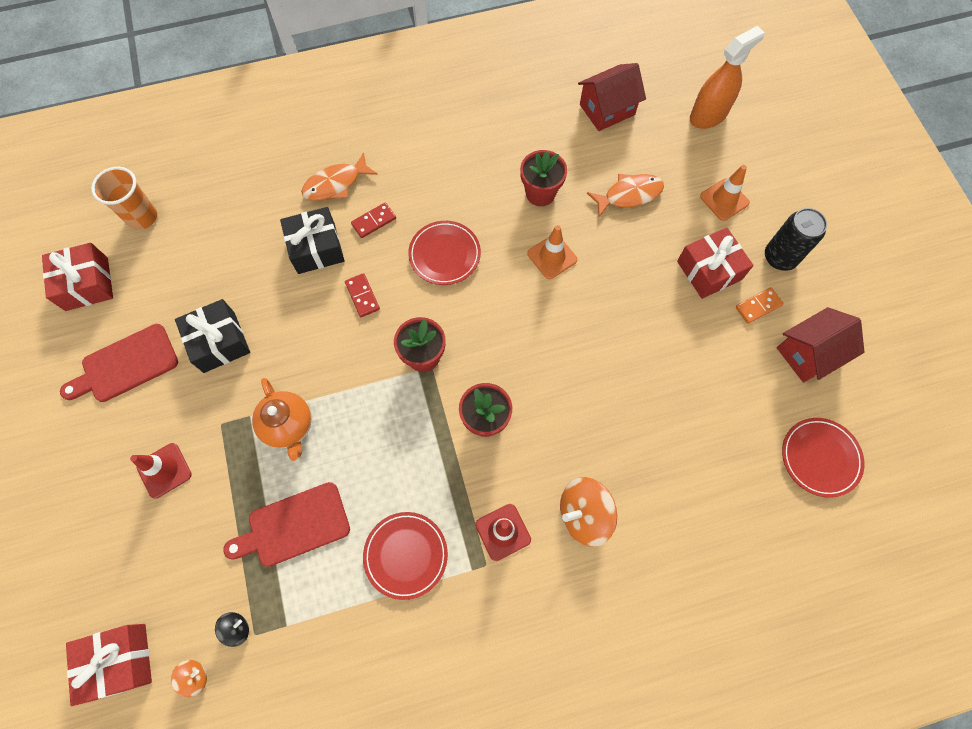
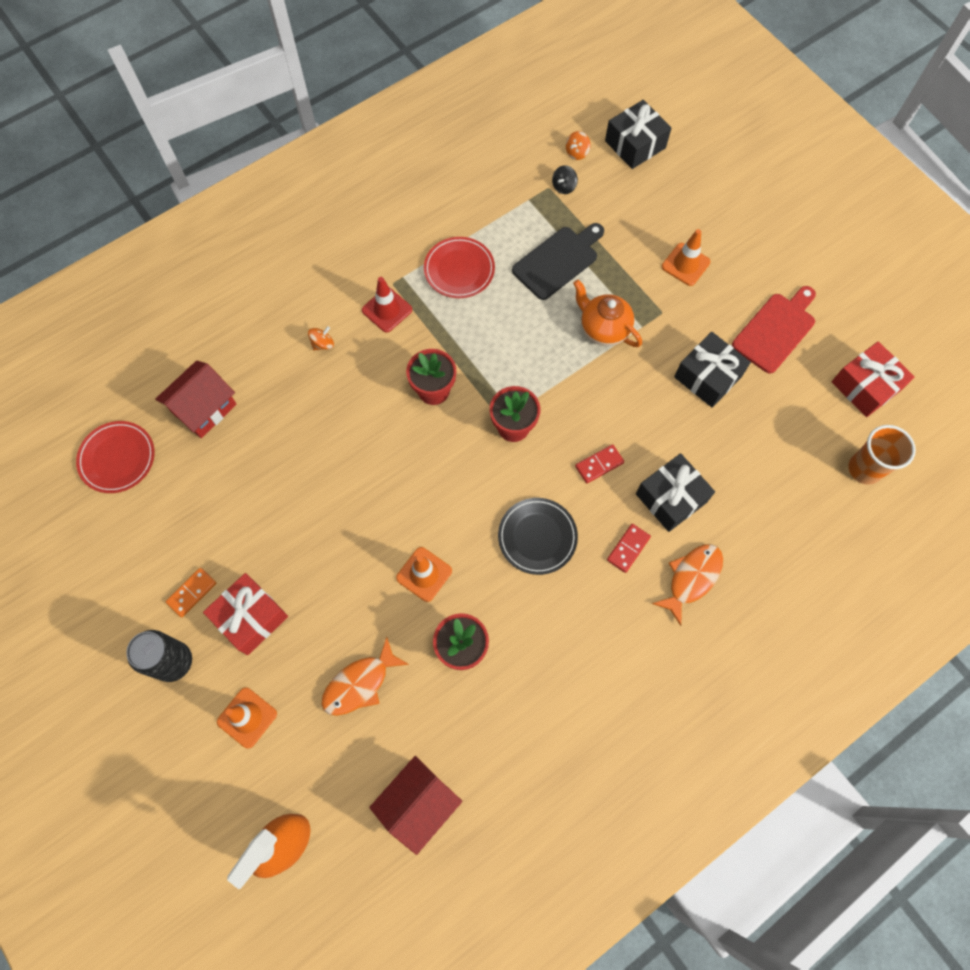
camera: 160 degrees right, 0 degrees up
(119, 661) = (635, 144): red gift -> black gift
(164, 470) = (685, 264): red traffic cone -> orange traffic cone
(294, 526) = (558, 261): red cutting board -> black cutting board
(362, 296) = (599, 464): red domino -> red domino turned 75 degrees counterclockwise
(444, 254) = (537, 537): red plate -> black plate
(584, 514) = (323, 344): orange spinning top -> orange spinning top, size x0.49
(808, 353) = (134, 558): red house -> red house (204, 408)

